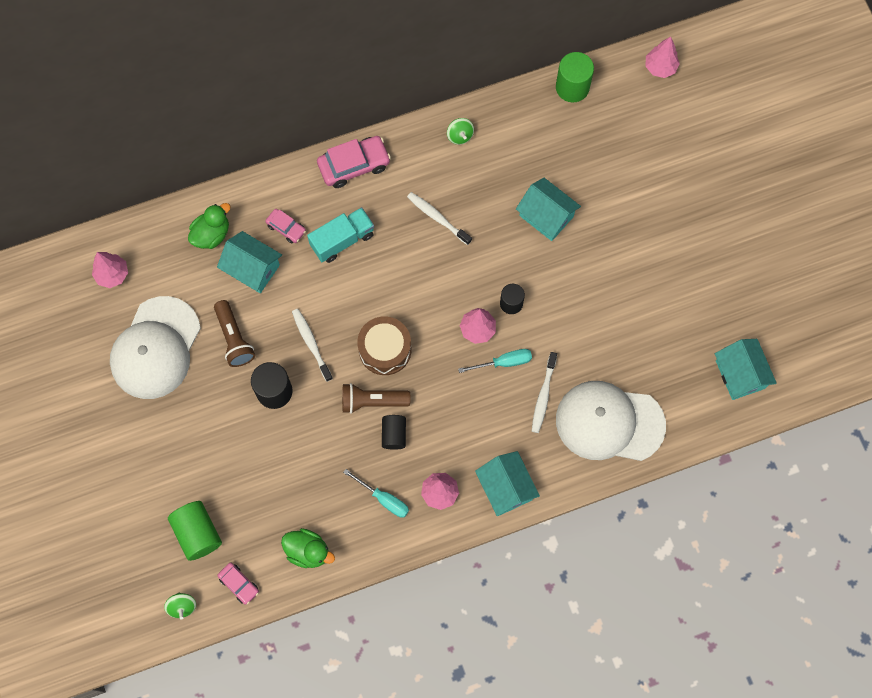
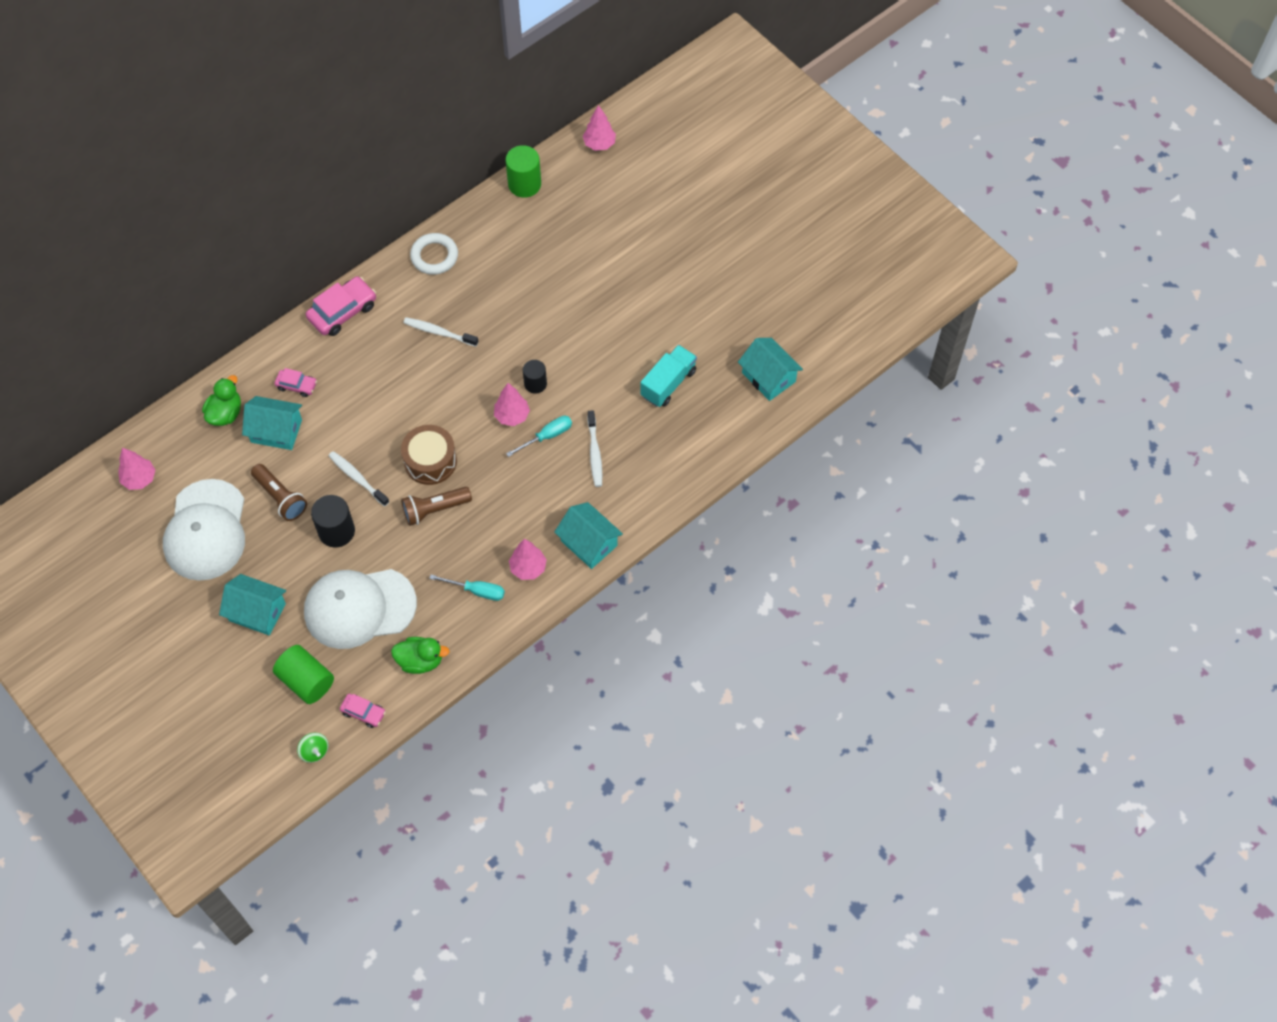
camera: 20 degrees left, 10 degrees down
(342, 240) = (355, 379): turquoise truck -> turquoise truck (668, 383)
(394, 434) = (466, 532): black cylinder -> none
(460, 136) = (434, 256): green spinning top -> white ring
(546, 216) = (540, 299): turquoise house -> turquoise house (257, 612)
(609, 422) = (664, 456): white cap -> white cap (359, 608)

